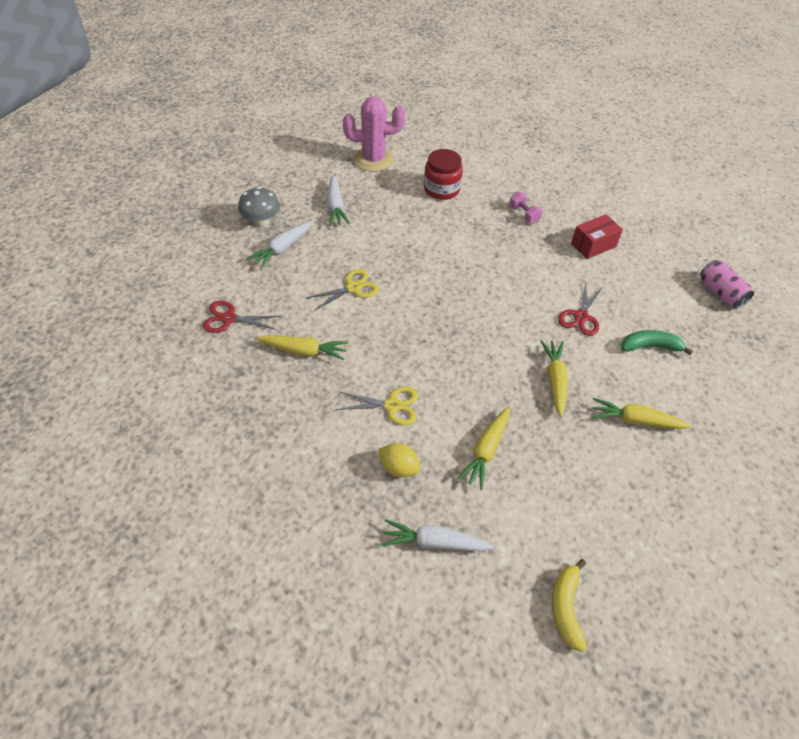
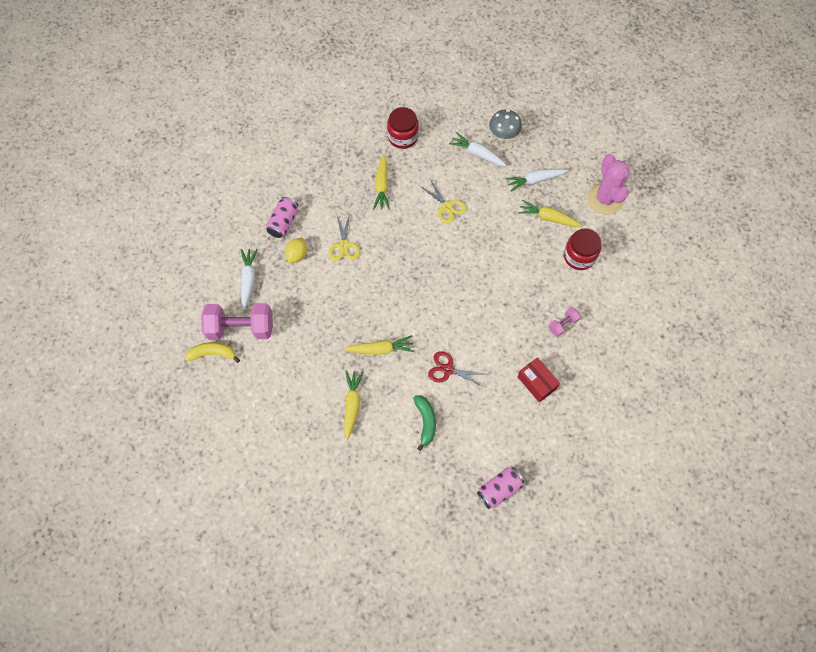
camera: 85 degrees right, 15 degrees up
(229, 318) = (402, 137): red scissors -> red jar
(337, 482) = (283, 222): none -> pink can
(486, 451) = (315, 305): yellow carrot -> yellow carrot (548, 218)
(520, 559) = (241, 328): none -> pink dumbbell

